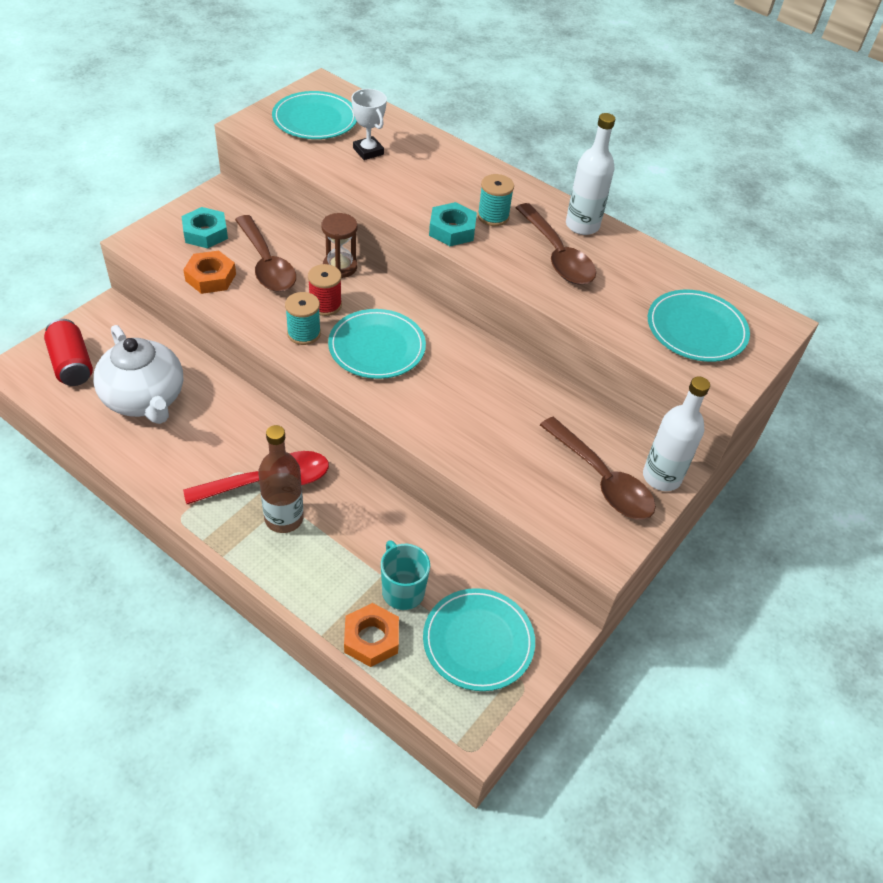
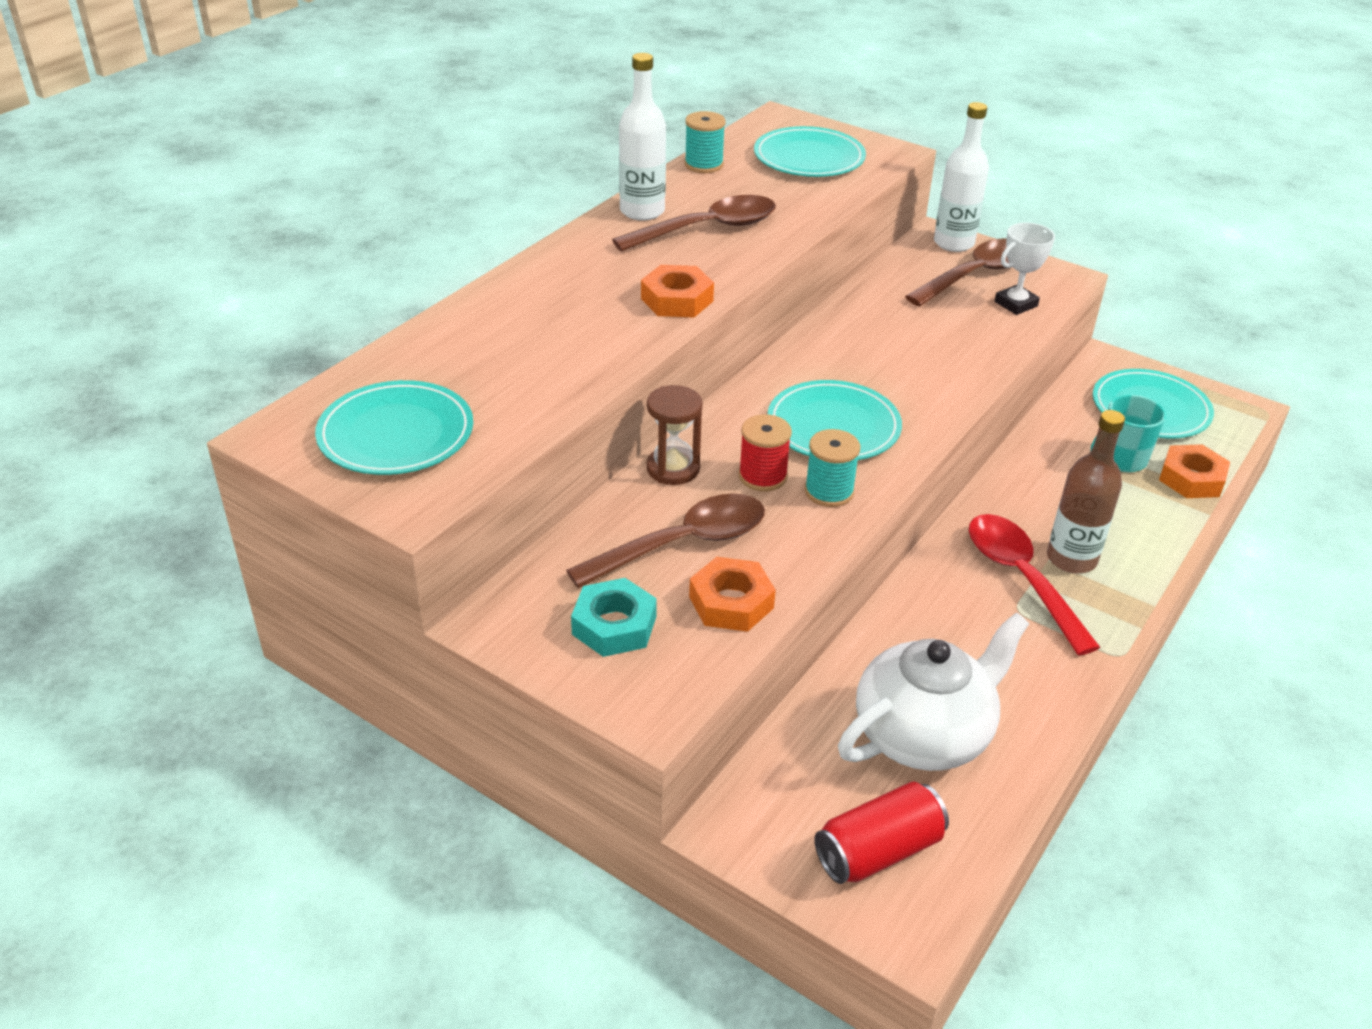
camera: 90 degrees left, 10 degrees down
(368, 151) = (491, 375): white trophy -> white trophy (1016, 304)
(452, 230) = (677, 300): turquoise nut -> orange nut
(493, 216) = (638, 270): turquoise spool -> turquoise spool (704, 165)

